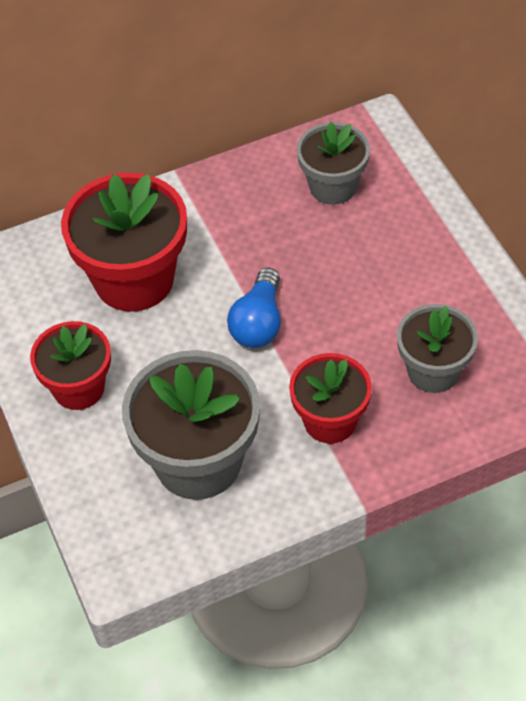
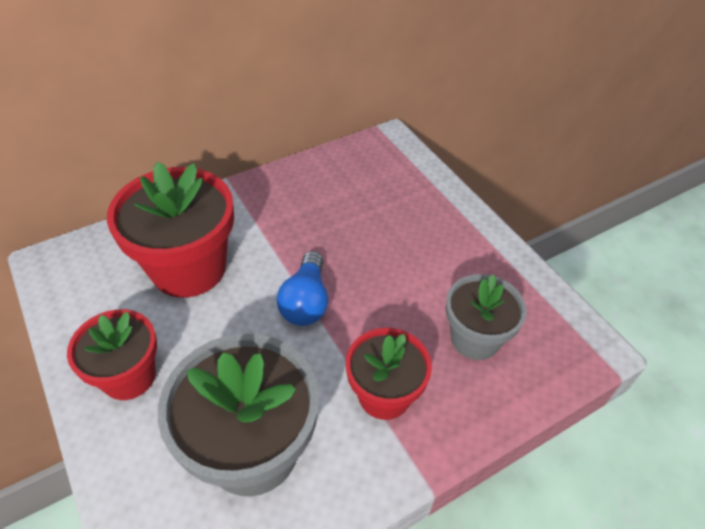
camera: 10 degrees left, 5 degrees down
(333, 186) = (360, 185): grey flower pot -> none

